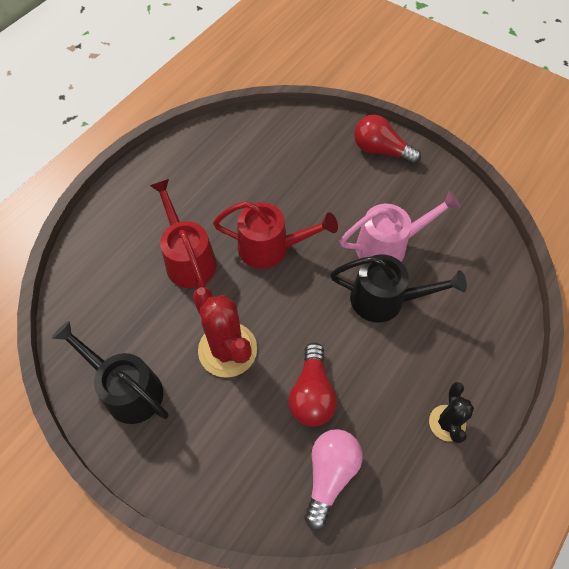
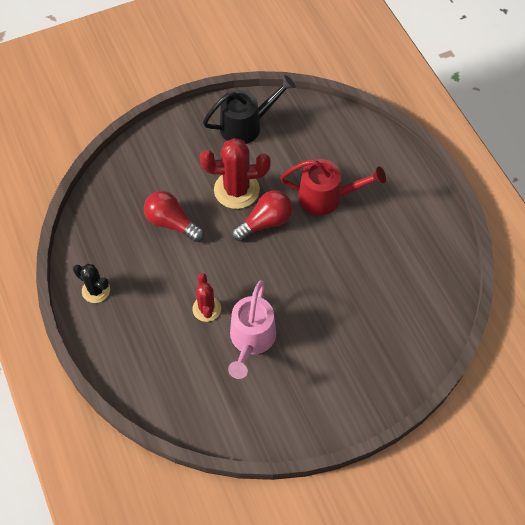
camera: 120 degrees right, 0 degrees up
(271, 248) = (302, 256): red watering can -> none
(330, 475) = (116, 206): pink light bulb -> none
(381, 150) = (354, 398): red light bulb -> red light bulb (265, 222)
(386, 300) = (206, 309): black watering can -> red cactus

